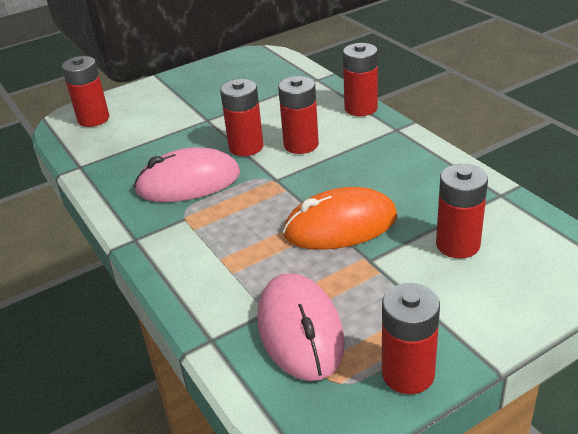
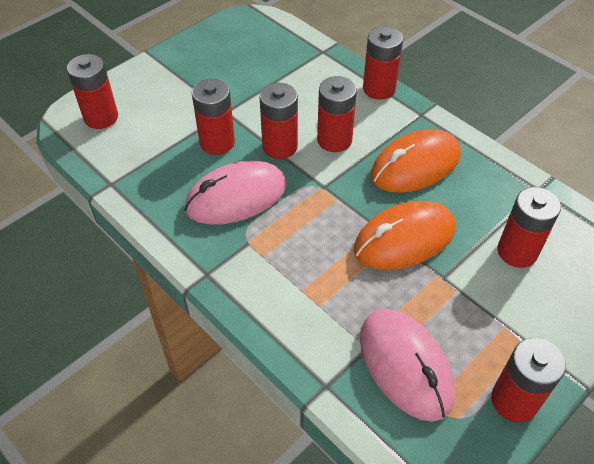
camera: 15 degrees left, 15 degrees up
(188, 141) = (217, 142): none -> red battery
(374, 168) = (415, 165): none -> orange mouse

